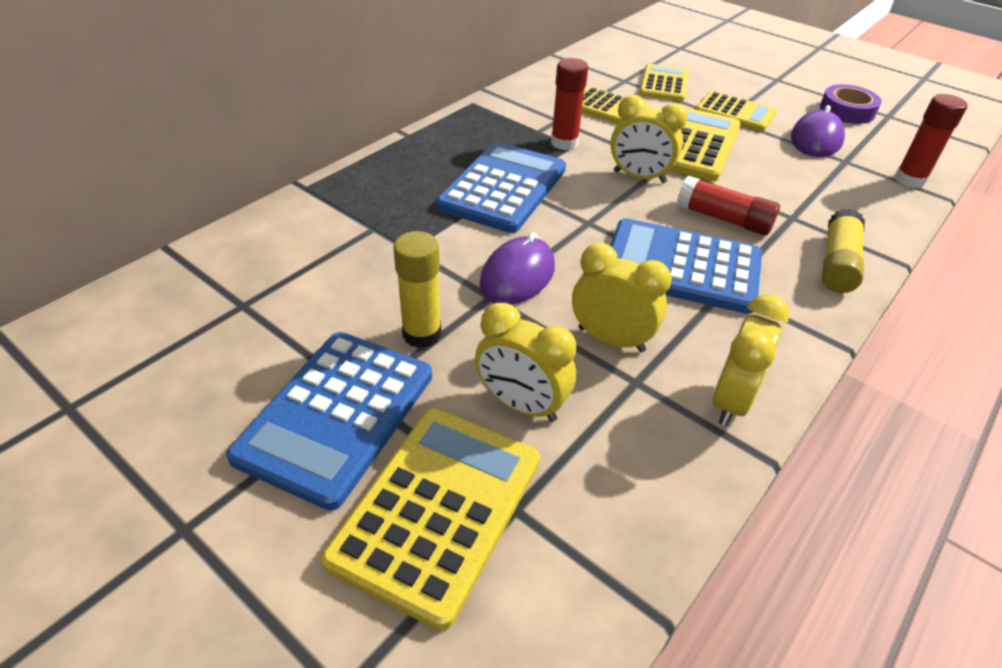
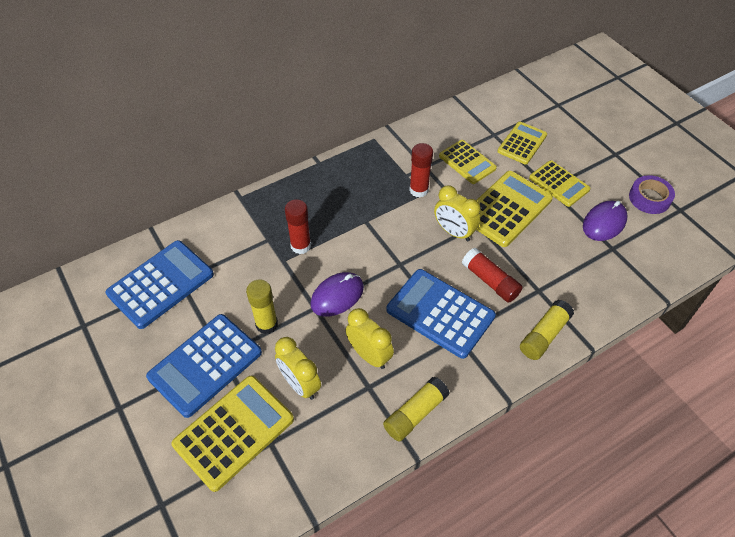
camera: 20 degrees right, 10 degrees up
(503, 188) = (360, 223): blue calculator -> blue calculator (161, 284)
(731, 401) = (415, 413): yellow clock -> yellow glue stick
(909, 180) = (649, 276): red glue stick -> red glue stick (301, 246)

